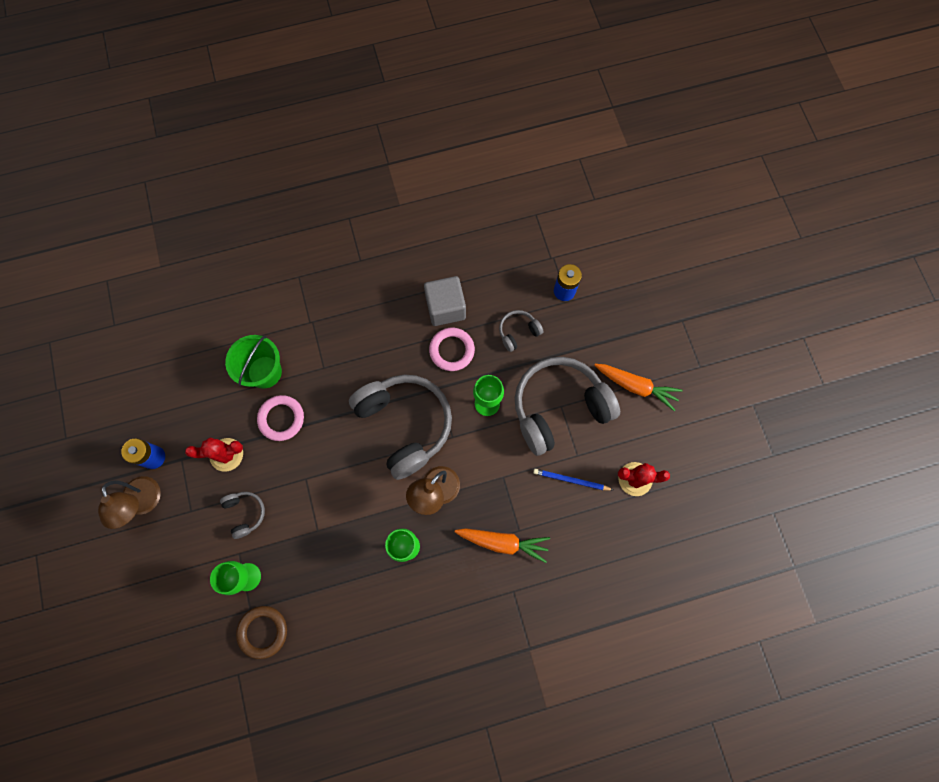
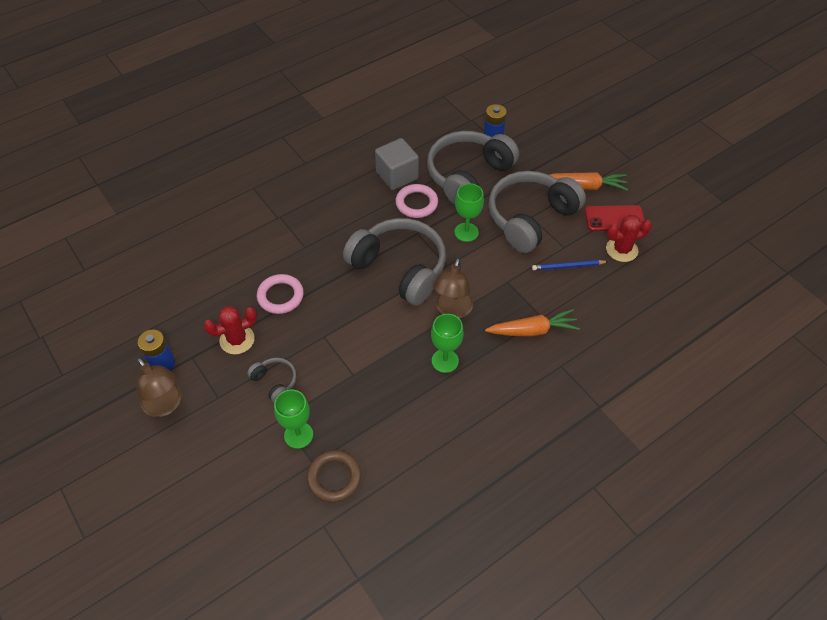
camera: 20 degrees left, 20 degrees down
(264, 372) = (249, 265): green bucket -> none
(518, 332) = (468, 176): grey headphones -> grey headphones, size x2.27
(646, 438) = (614, 218): none -> red phone

